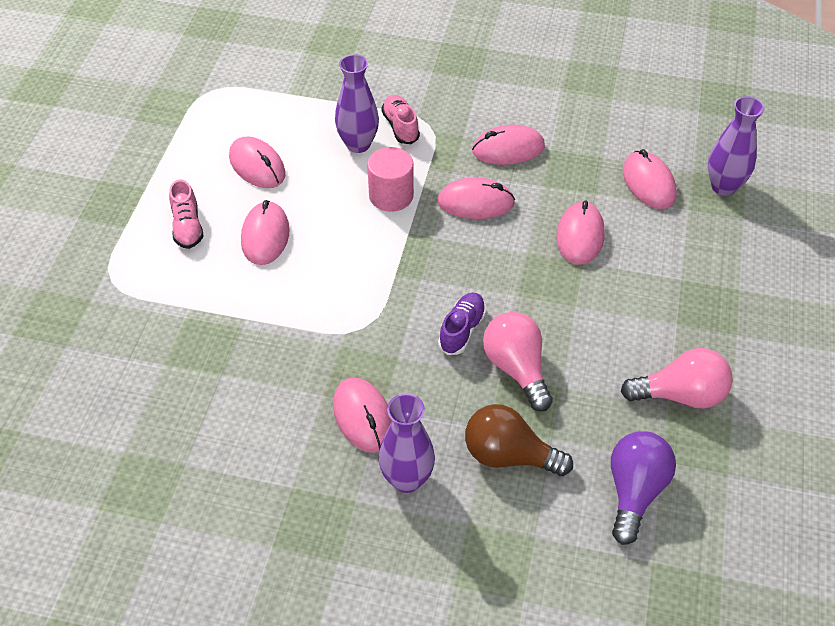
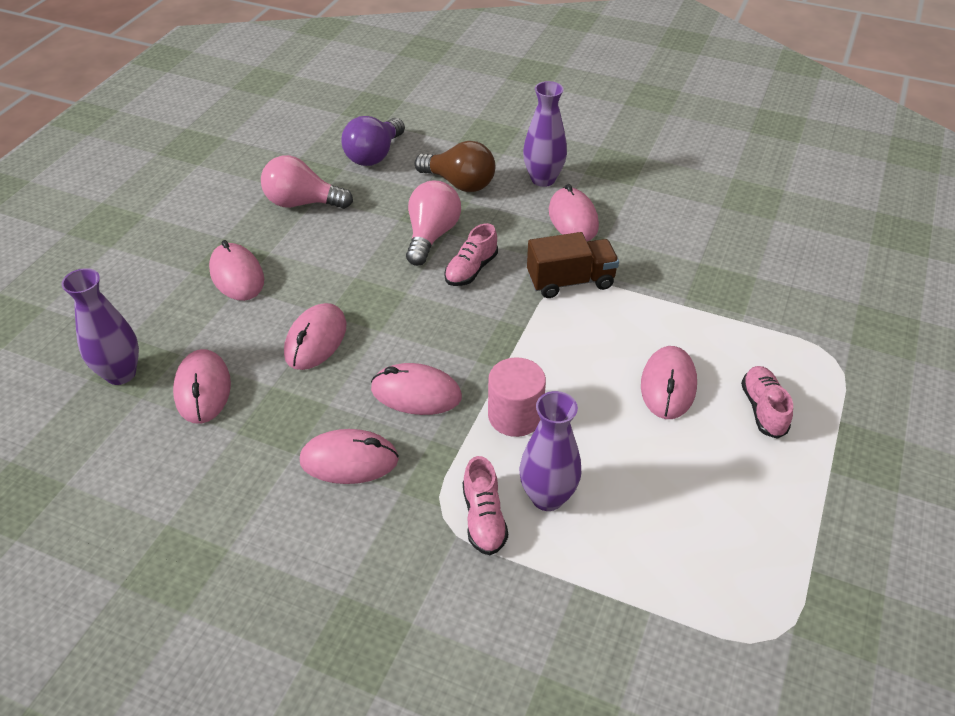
camera: 170 degrees left, 5 degrees down
(257, 166) = (686, 482): pink mouse -> pink mouse (237, 275)
(358, 330) = (570, 281): none -> brown truck
(462, 330) = (471, 270): purple shoe -> pink shoe
(516, 368) = (431, 235): pink light bulb -> pink light bulb turned 150 degrees counterclockwise

